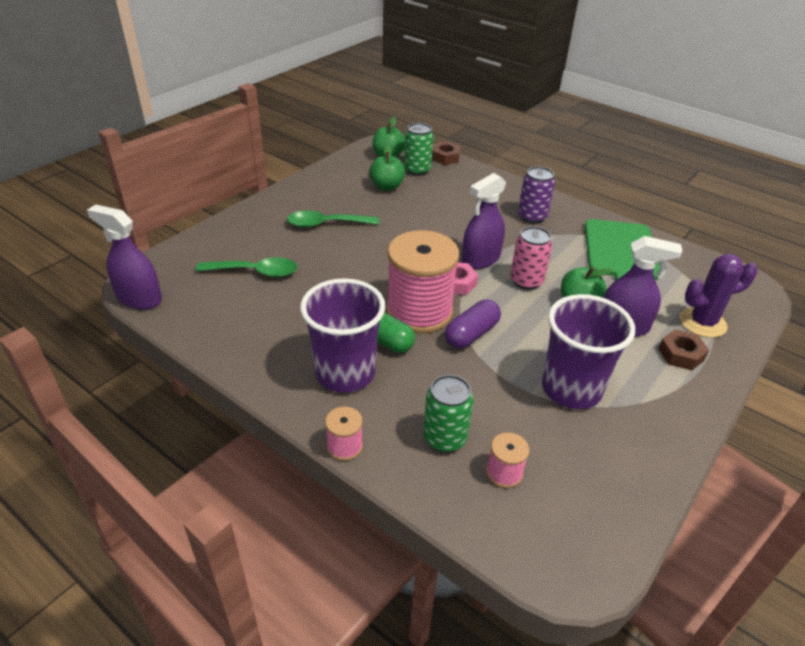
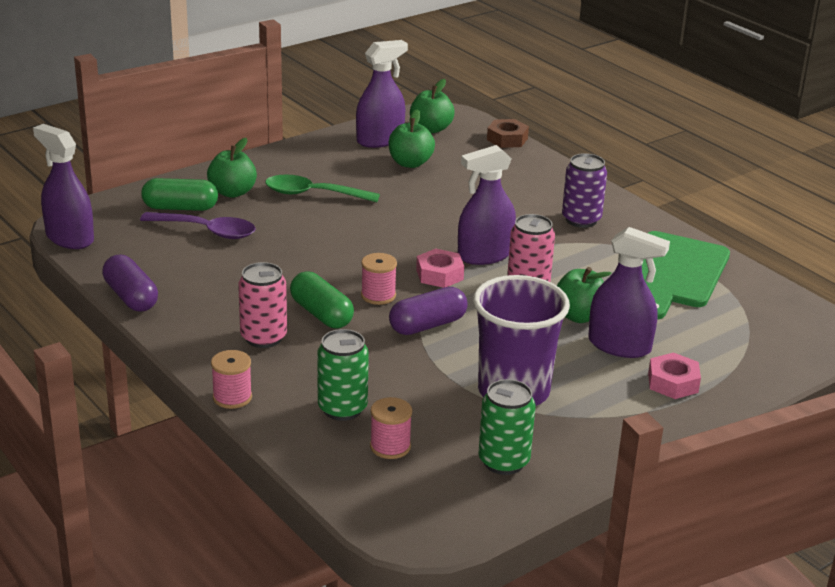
camera: 15 degrees right, 10 degrees down
(214, 351) = (131, 297): none -> purple capsule
(225, 253) = (180, 208): none -> green capsule
(255, 272) = (207, 231): green spoon -> purple spoon
(262, 232) = (232, 192): none -> green apple
(345, 373) = (263, 337): purple cup -> pink can
(355, 170) = (380, 140): none -> purple spray bottle
(417, 170) = (460, 149): green can -> green can (503, 461)
(419, 311) = (378, 295): pink spool -> pink spool, size x0.43
(681, 354) = (673, 382): brown nut -> pink nut
(702, 323) = (726, 358): purple cactus -> none

